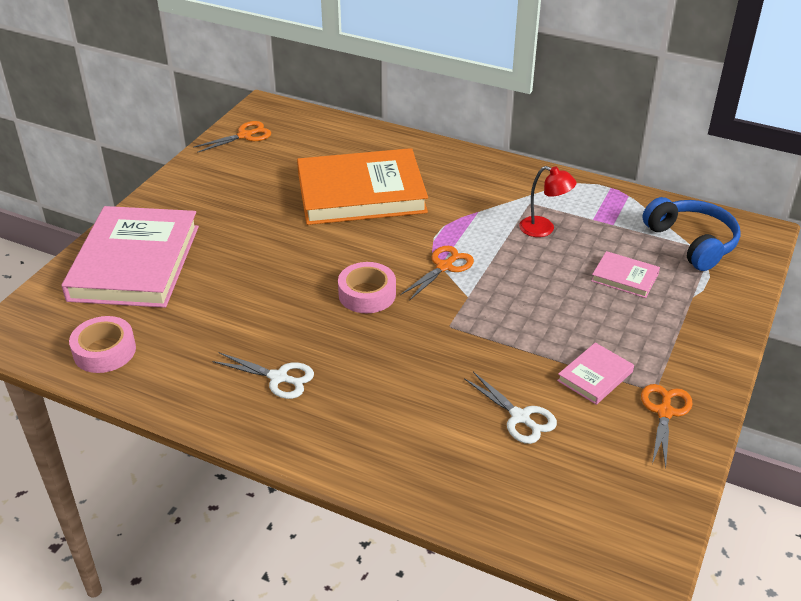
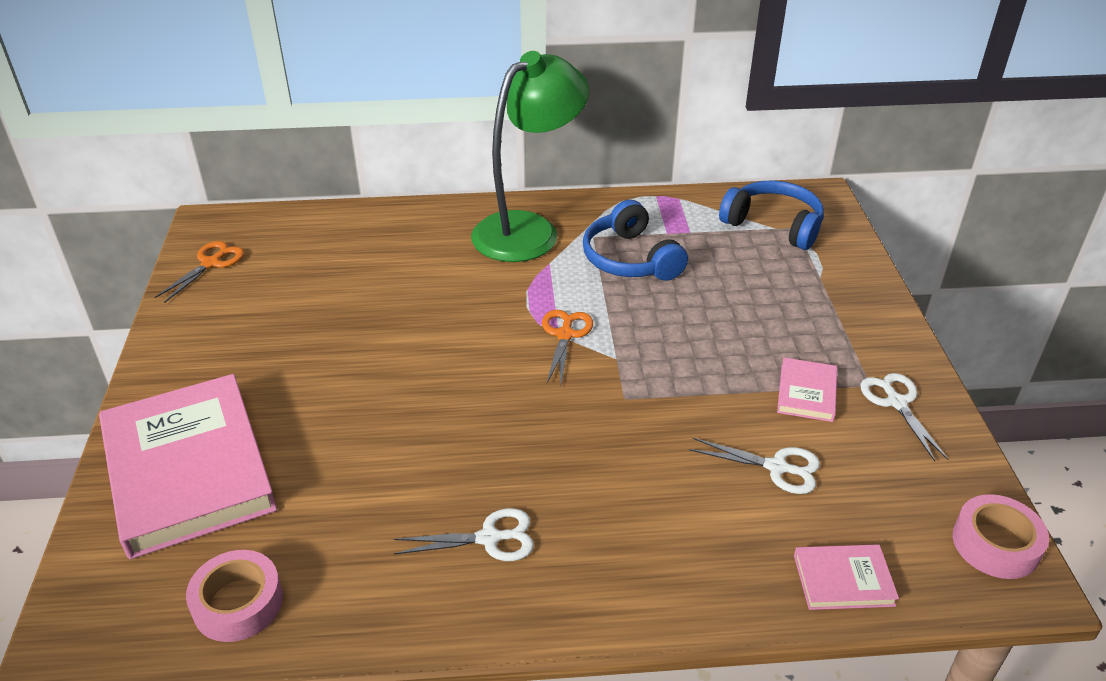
camera: 30 degrees left, 0 degrees up
(361, 193) = (406, 285): orange book -> none
(367, 294) = (508, 397): pink tape -> pink tape (995, 544)
(483, 181) = (528, 229): none -> green lamp
(544, 229) = (630, 259): red lamp -> blue headphones
(625, 277) = (746, 281): pink book -> pink book (843, 580)
(664, 412) = (896, 402): orange scissors -> white scissors

